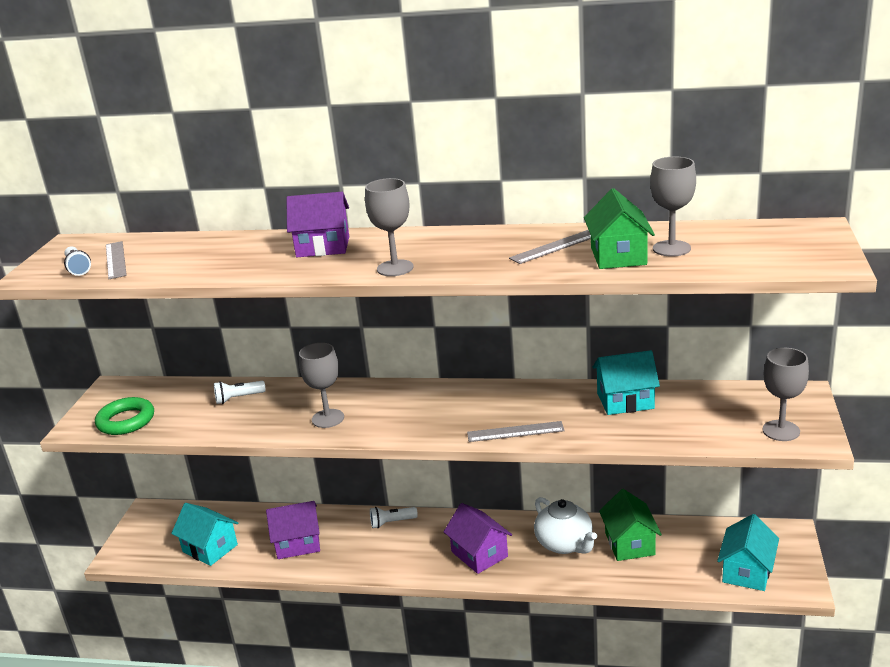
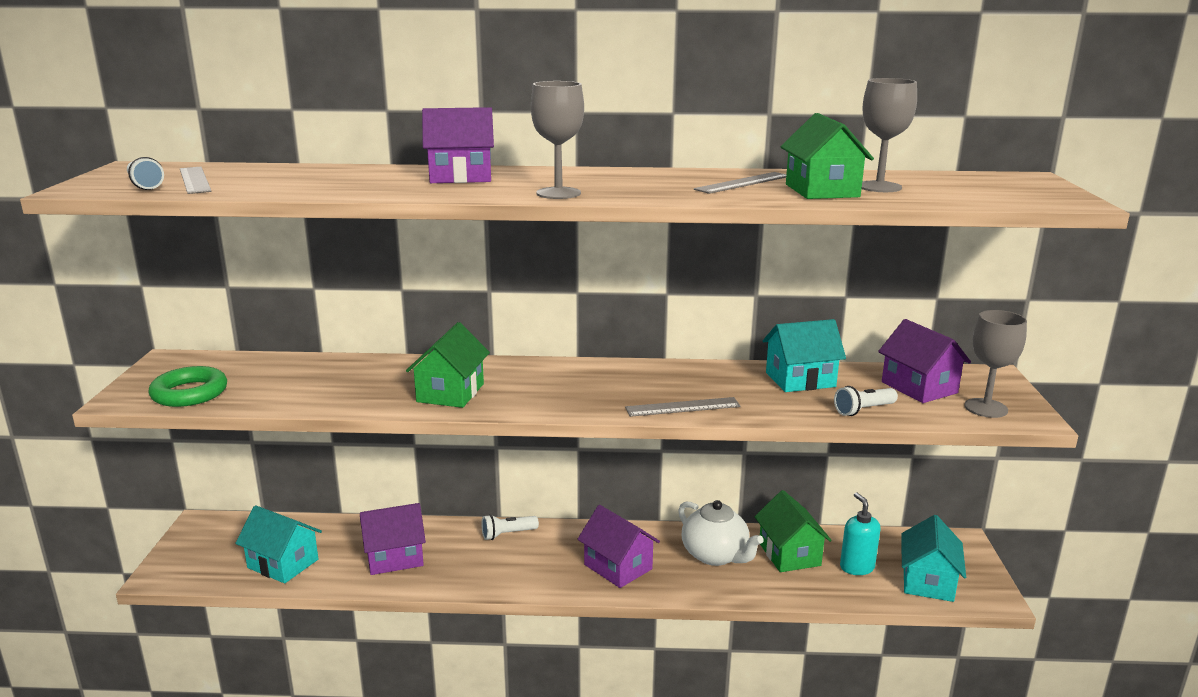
camera: 10 degrees left, 5 degrees down
(238, 398) = (334, 372): white flashlight -> white flashlight (863, 410)
(328, 418) = (450, 393): grey goblet -> green house
(686, 557) = (856, 567): none -> turquoise soap dispenser
(729, 408) = (919, 387): none -> purple house

